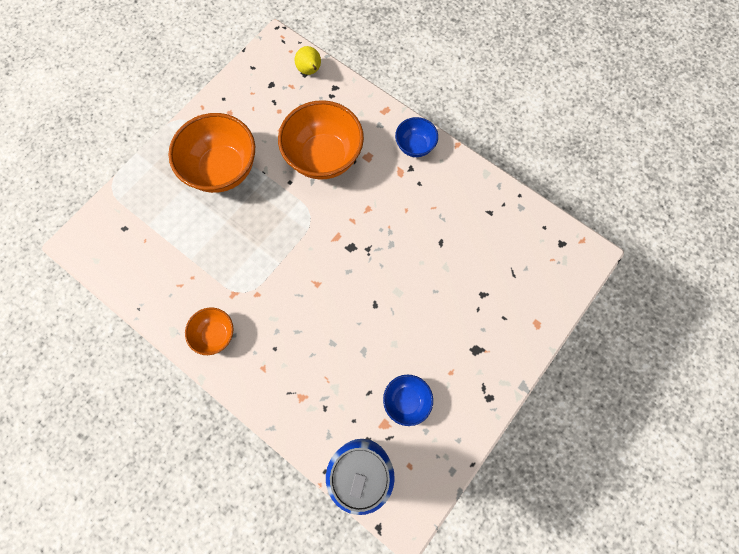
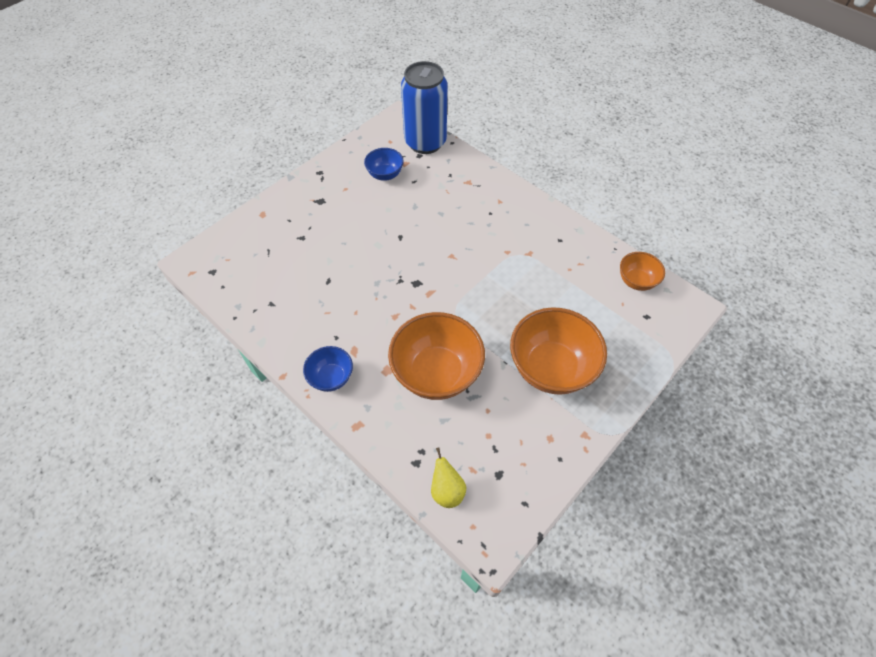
camera: 175 degrees left, 15 degrees down
(215, 334) = (542, 225): orange bowl -> orange bowl (636, 281)

